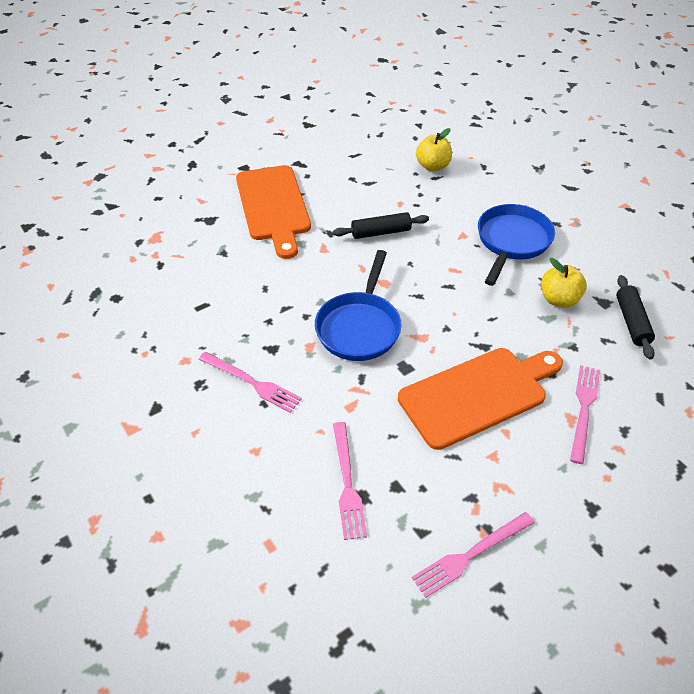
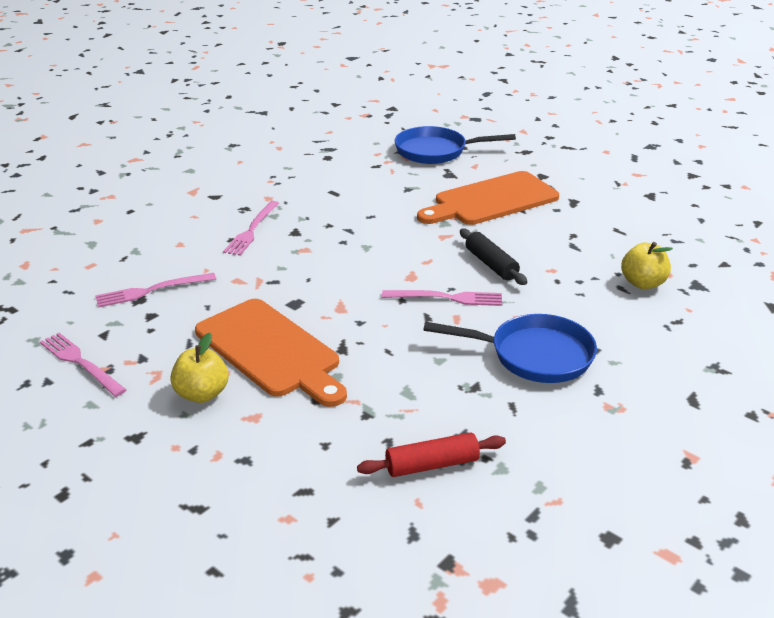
camera: 75 degrees right, 15 degrees down
(359, 327) = (340, 271): blue pan -> blue pan (435, 151)
(558, 299) = (445, 399): yellow apple -> yellow apple (202, 394)
(584, 409) = (269, 426): pink fork -> pink fork (447, 298)
(631, 322) = (432, 465): black rolling pin -> red rolling pin

